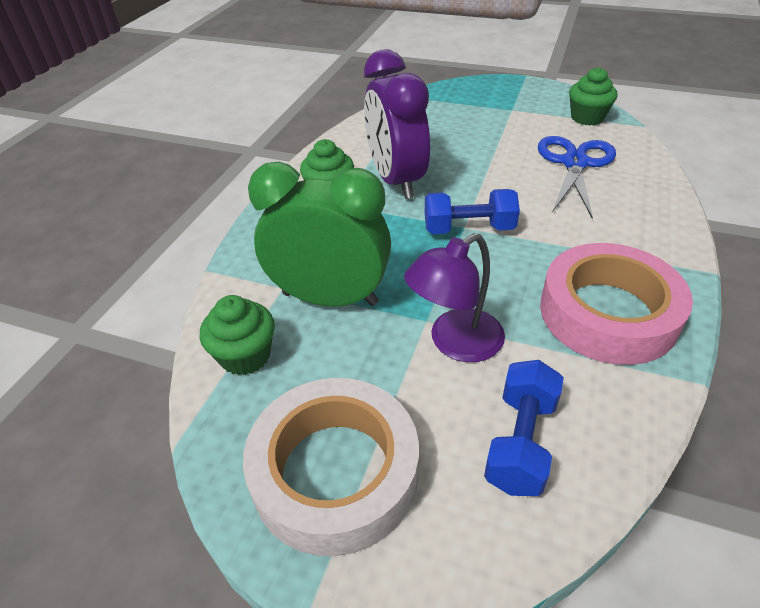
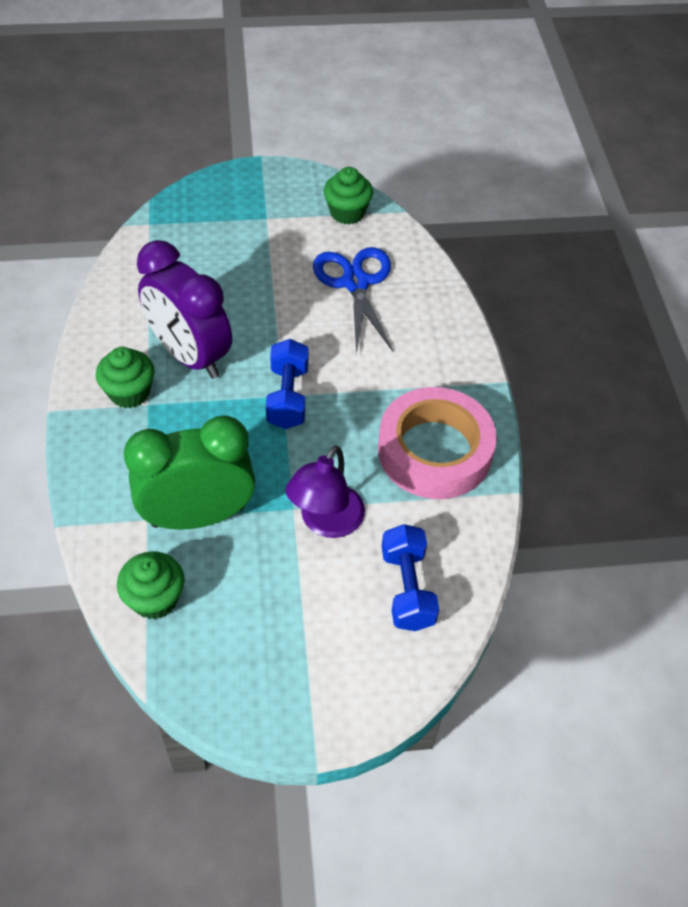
camera: 30 degrees left, 10 degrees up
(335, 472) = (285, 664): white tape -> none
(468, 229) = (288, 397): blue dumbbell -> blue dumbbell turned 60 degrees counterclockwise

